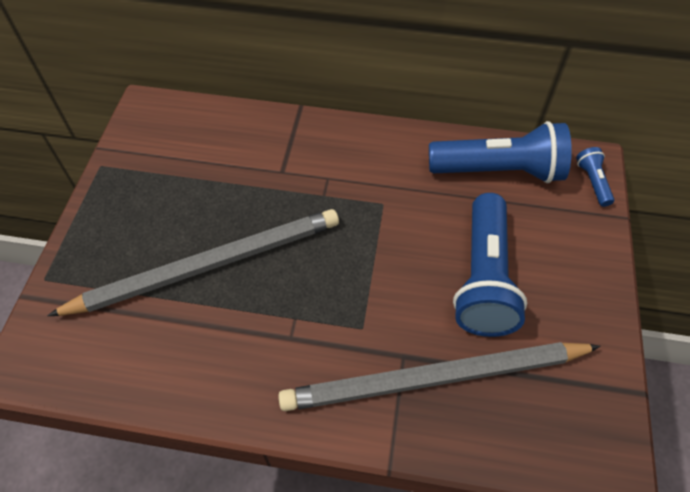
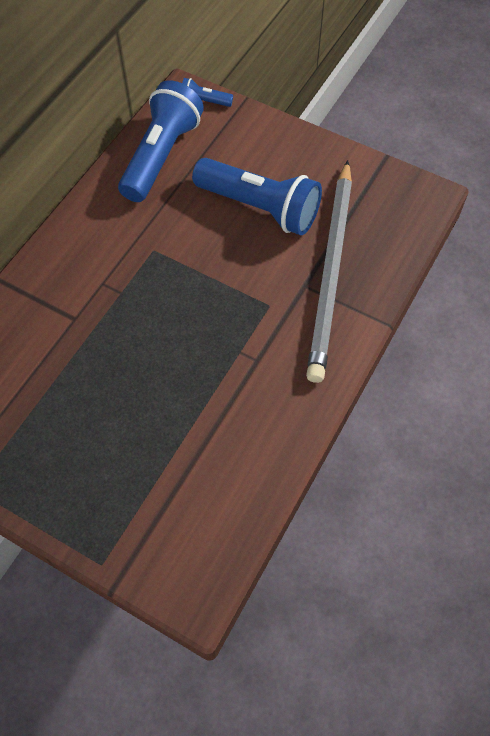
camera: 70 degrees left, 5 degrees up
(208, 265) = (154, 408): grey pencil -> none

